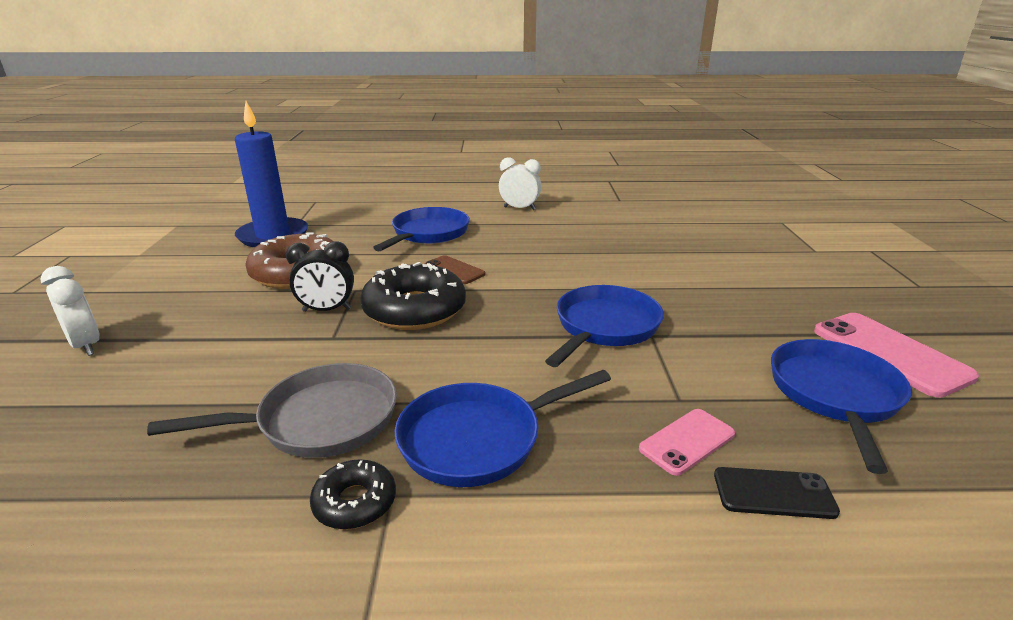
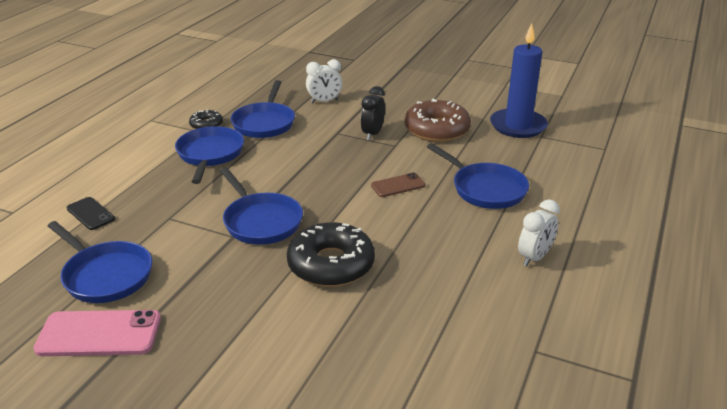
camera: 115 degrees right, 5 degrees up
(86, 346) = (385, 78): white clock -> white clock (324, 101)
(319, 420) = (264, 123): grey pan -> blue pan
(414, 310) = (348, 160): black donut -> black donut (331, 264)
(687, 441) = (142, 206): pink phone -> none
(773, 493) = (90, 214): black phone -> black phone turned 75 degrees counterclockwise

